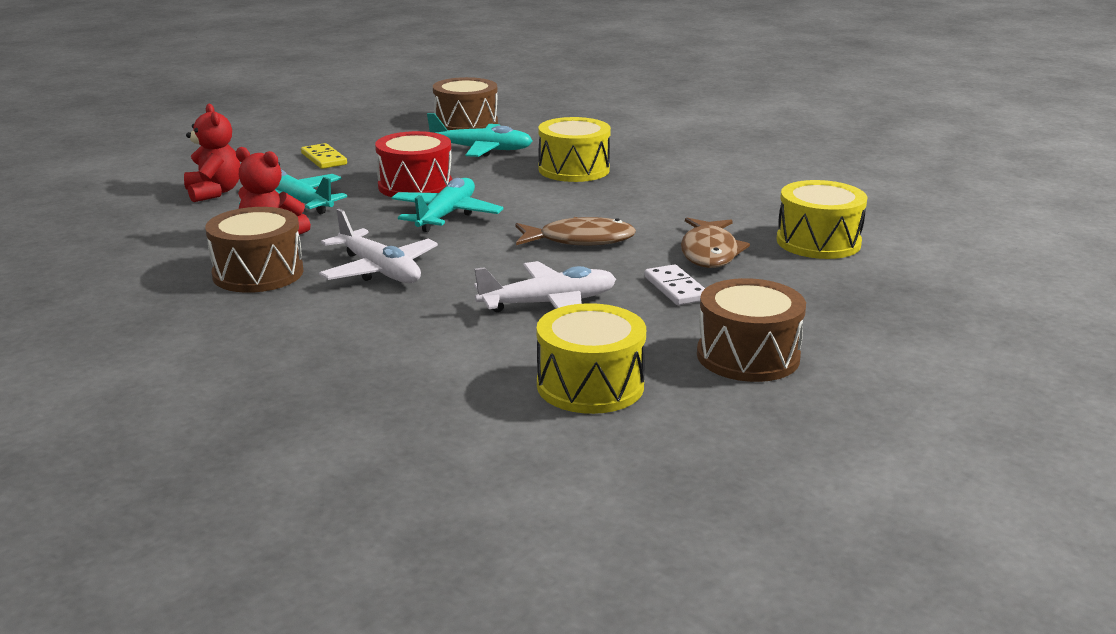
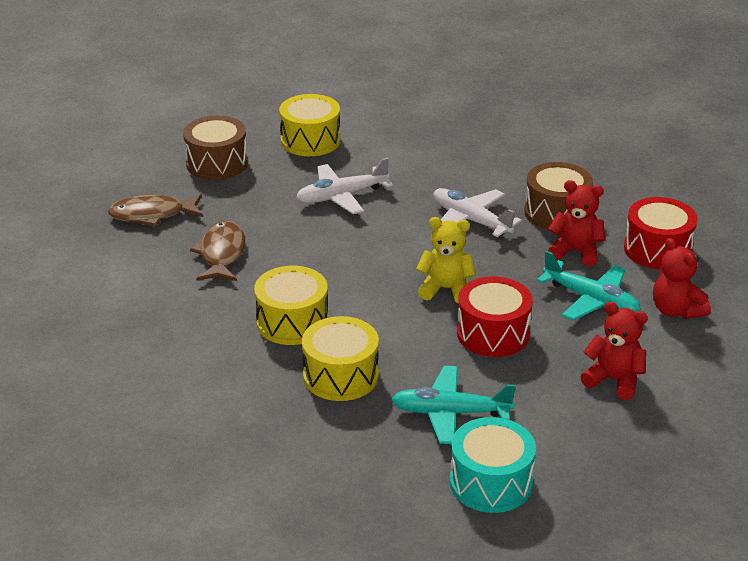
camera: 175 degrees right, 10 degrees up
(172, 235) = (657, 249): none -> red drum
(324, 159) = (614, 380): yellow domino -> red teddy bear
(446, 215) = (446, 289): turquoise plane -> yellow teddy bear
(466, 124) = (491, 482): brown drum -> turquoise drum
(580, 240) = (325, 263): brown fish -> brown fish (152, 215)
(675, 288) = (253, 215): white domino -> none
(818, 242) = (129, 272): yellow drum -> yellow drum (292, 322)

